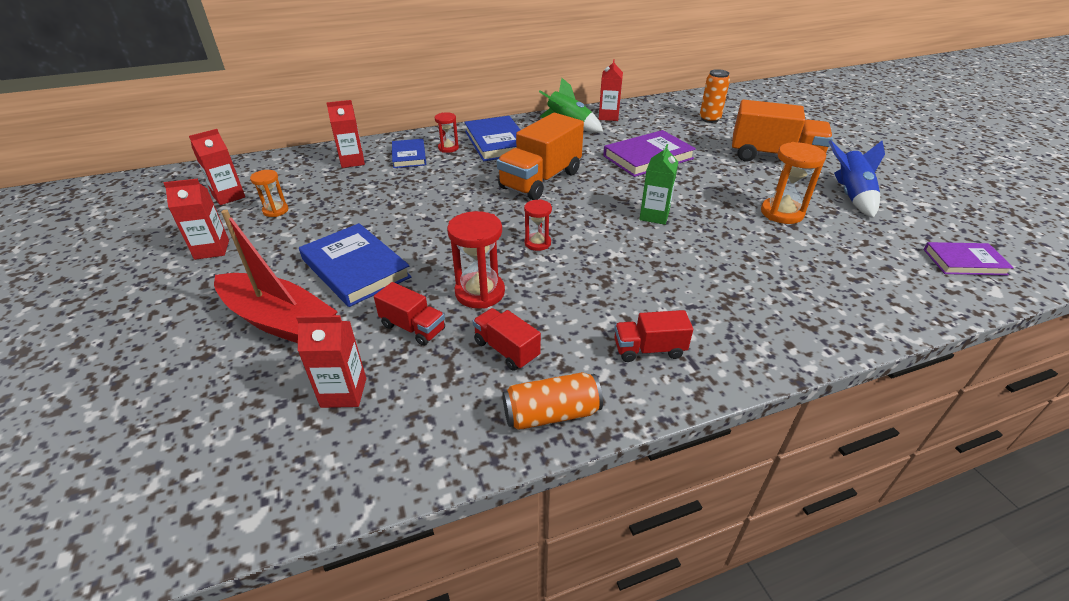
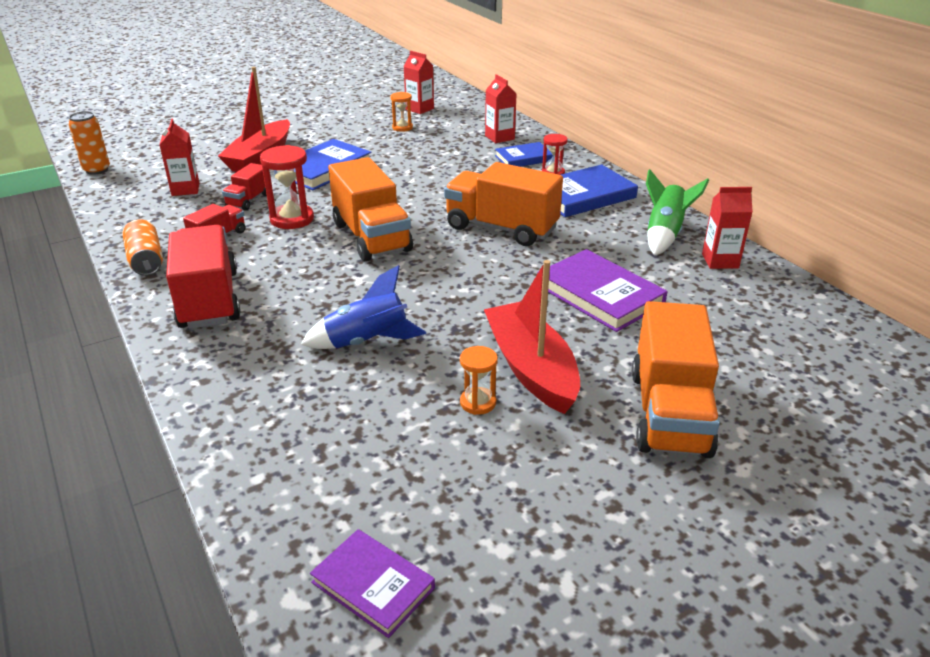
camera: 80 degrees right, 5 degrees down
(212, 249) = (344, 121): red carton -> none
(537, 243) = (371, 237): red hourglass -> orange truck
(649, 349) = (209, 299): red truck -> red truck, size x1.97
(654, 216) = (442, 301): green carton -> none
(709, 119) = (787, 352): orange can -> orange can (97, 170)
(739, 191) = (531, 368): none -> red boat
(782, 213) = (478, 403): orange hourglass -> orange hourglass, size x0.60
(850, 195) = (561, 486): blue rocket -> blue rocket (367, 342)
(964, 262) = (373, 585): purple book -> purple book turned 45 degrees counterclockwise

